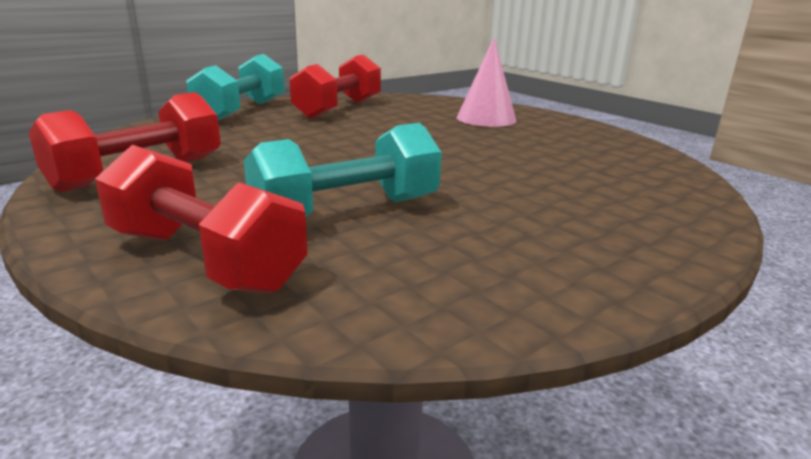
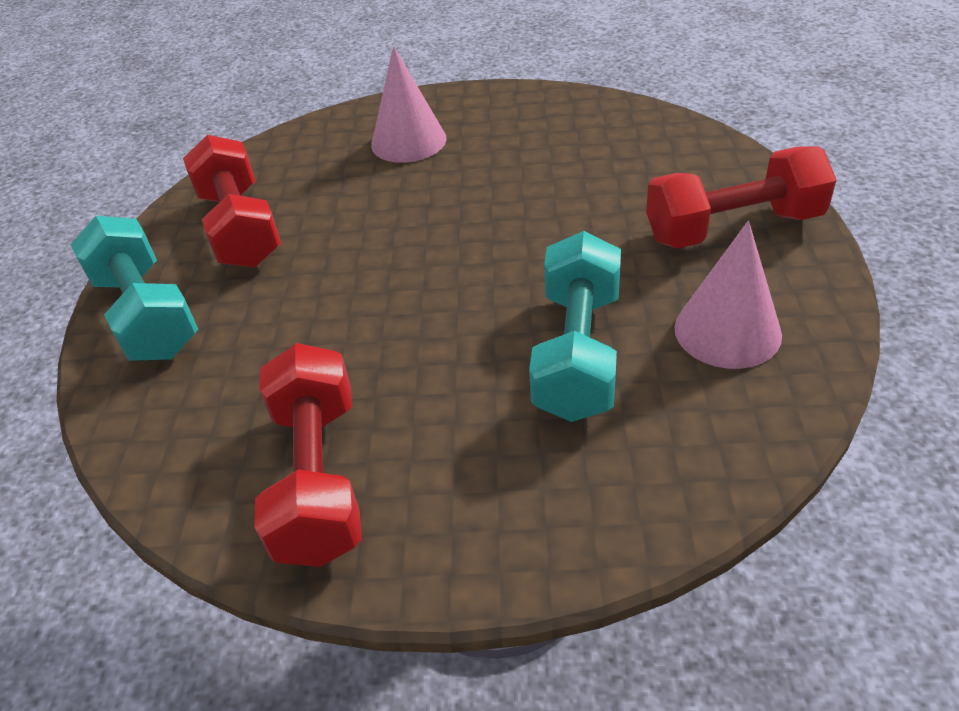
camera: 45 degrees left, 20 degrees up
(205, 260) = (610, 482): red dumbbell -> red dumbbell (733, 227)
(461, 262) = (727, 331): none -> pink cone

